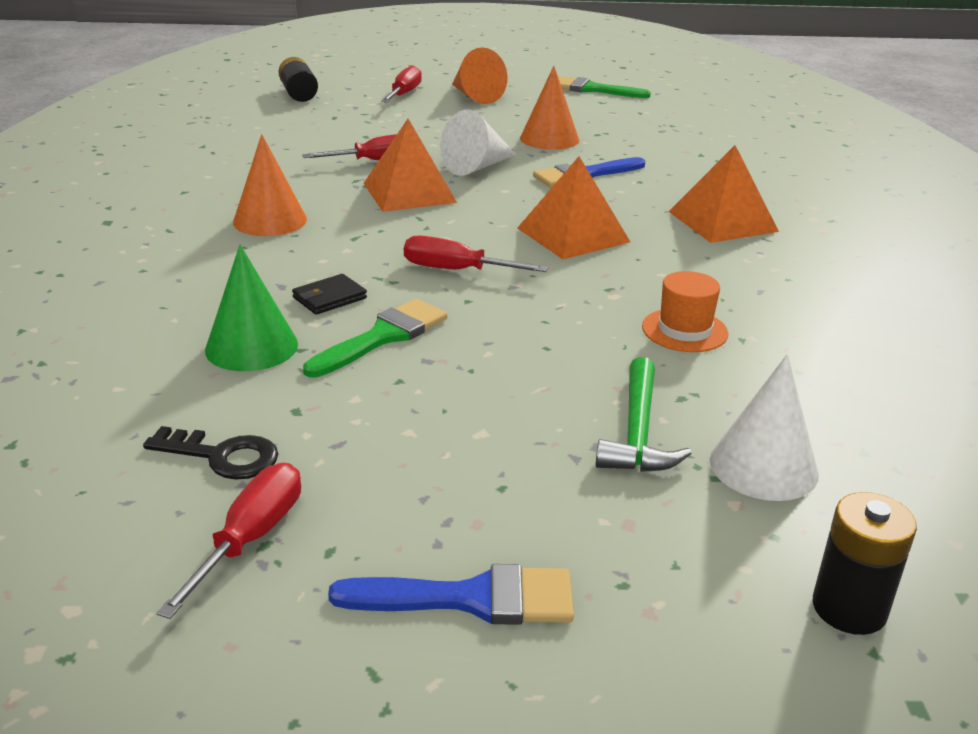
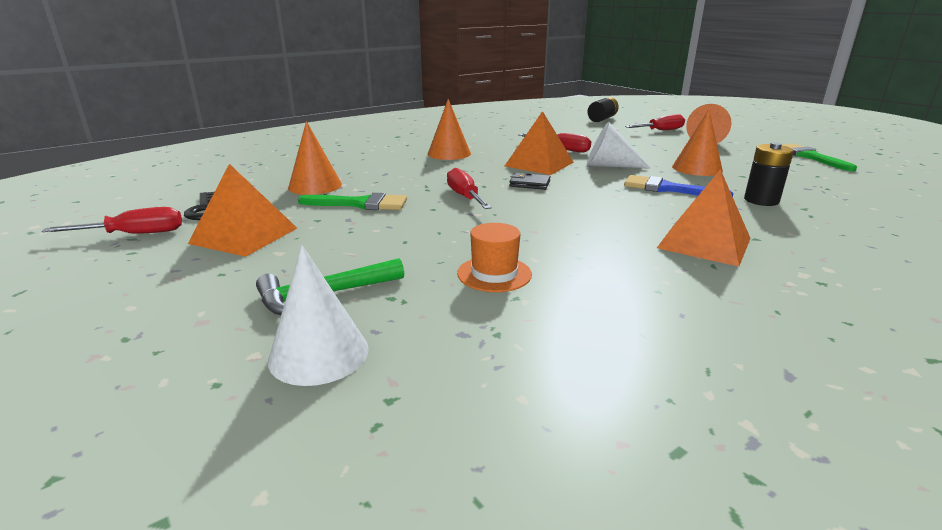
camera: 55 degrees right, 5 degrees down
(251, 347) = (315, 186): green cone -> orange cone
(329, 298) = (386, 184): black wallet -> black wallet (529, 184)
(471, 599) = (94, 297): blue brush -> none
(573, 235) = (572, 208): orange pyramid -> orange pyramid (244, 235)
(849, 608) = (118, 448): black battery -> black battery (761, 200)

